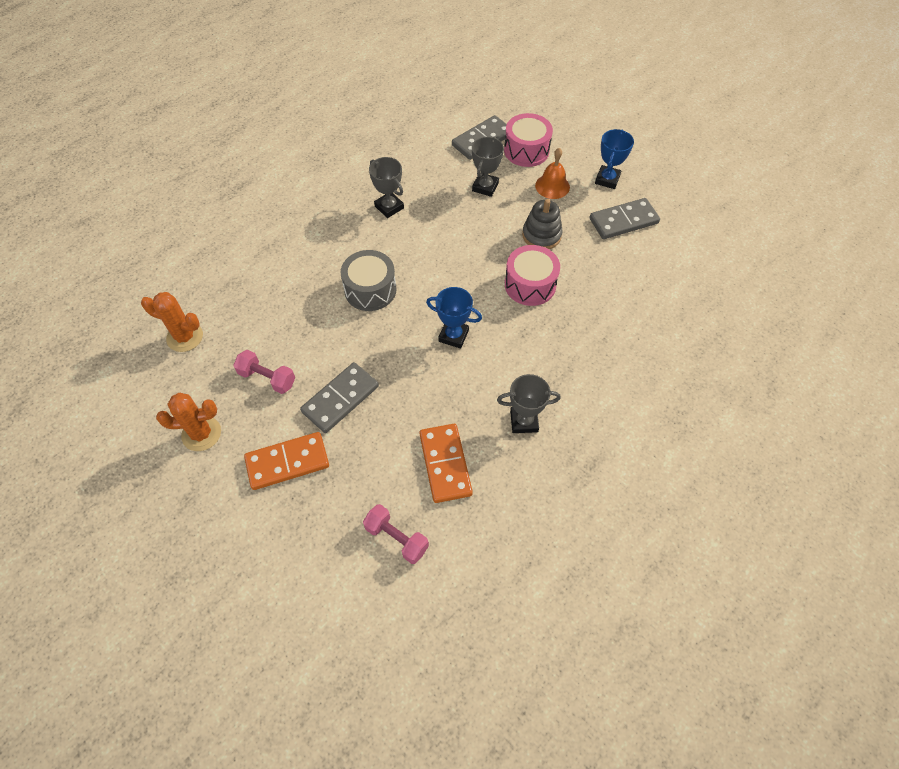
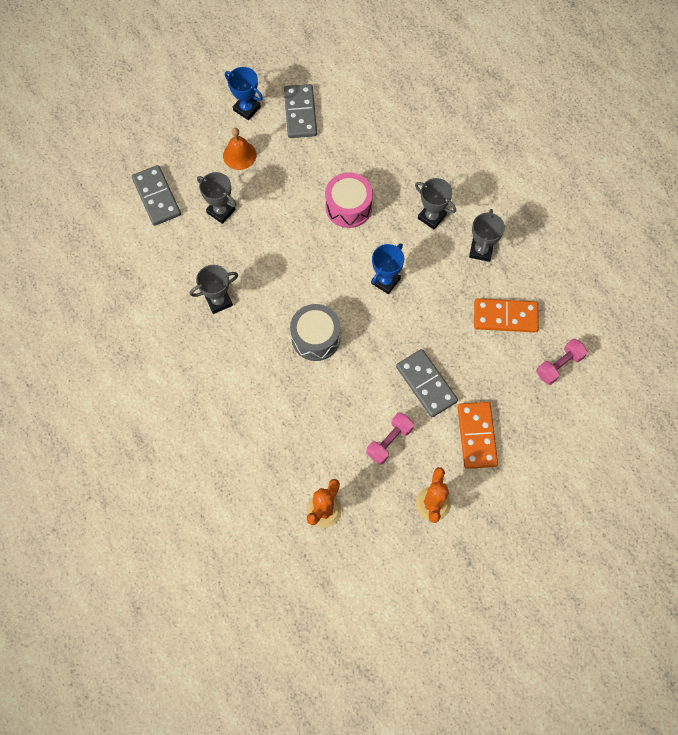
camera: 75 degrees left, 10 degrees up
(526, 150) = (185, 163): pink drum -> none
(541, 235) = (296, 181): grey stacking toy -> none
(548, 363) = (431, 217): none -> grey trophy

